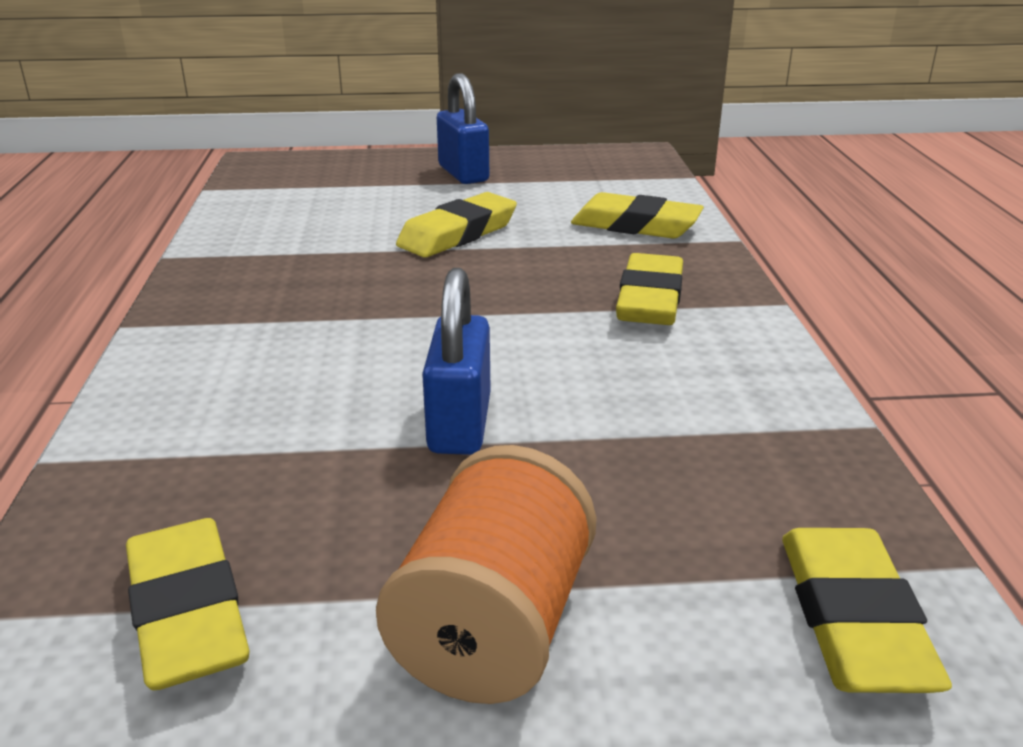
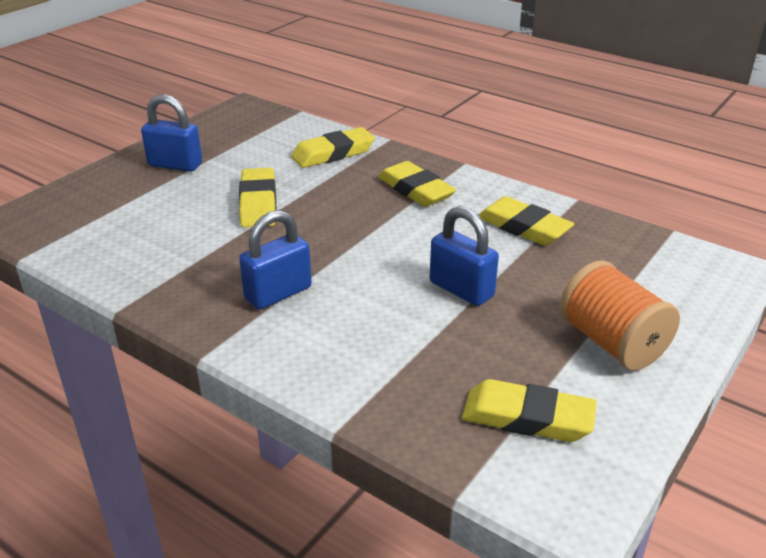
camera: 50 degrees left, 5 degrees up
(291, 314) = (278, 293): none -> blue padlock
(853, 620) = (678, 267): yellow eraser -> yellow eraser (523, 227)

